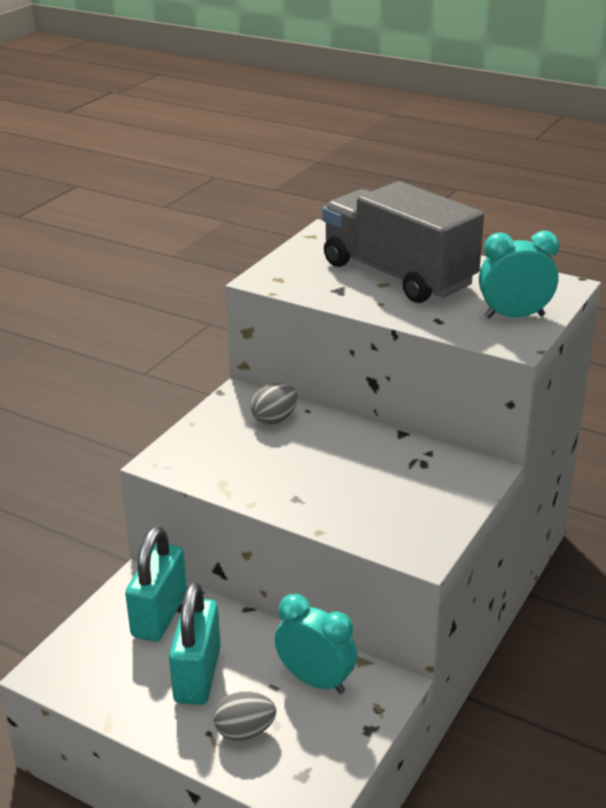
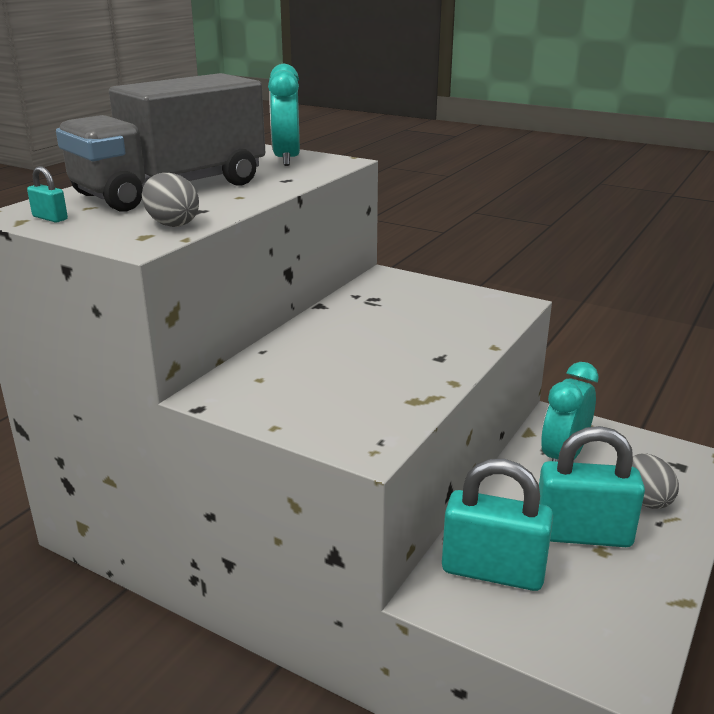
camera: 90 degrees left, 5 degrees down
(274, 419) = (278, 370): grey egg -> grey egg (172, 224)
(317, 244) = (50, 218): none -> turquoise padlock

